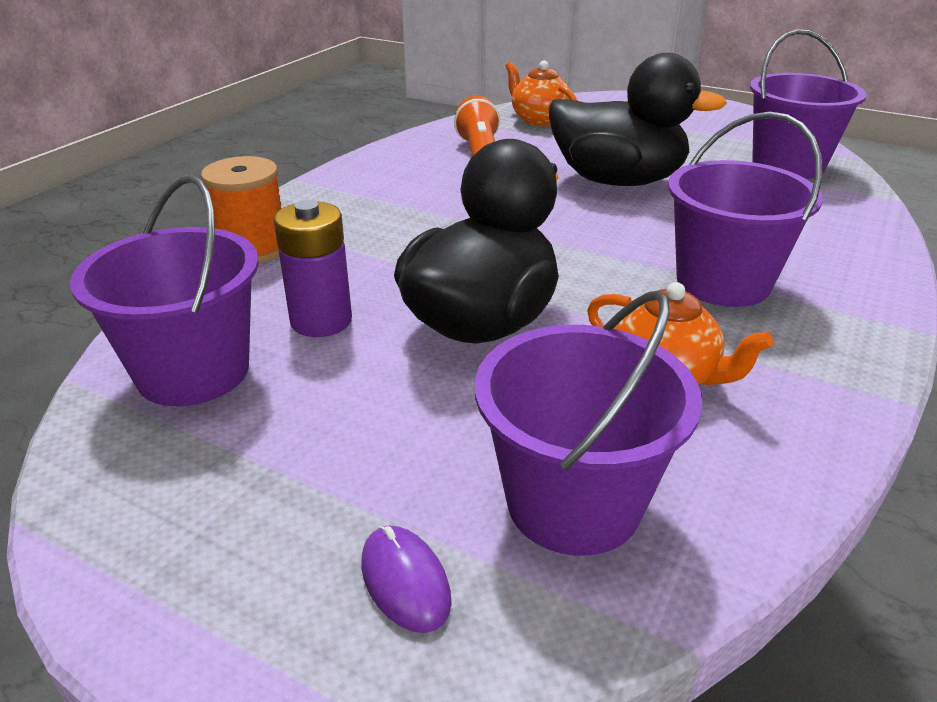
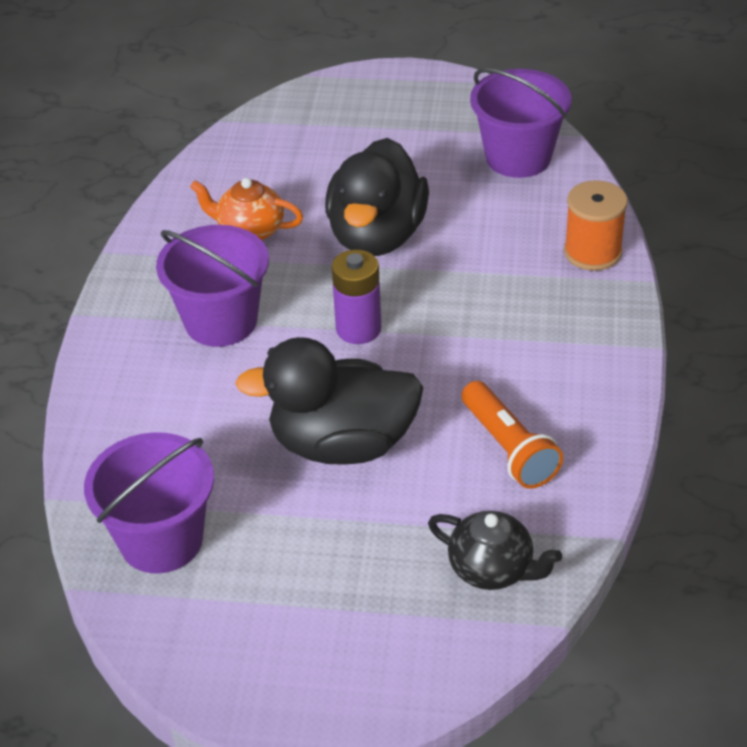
camera: 160 degrees right, 10 degrees up
(321, 321) = (480, 207): purple battery -> purple battery (358, 329)
(405, 581) = (335, 109): purple mouse -> none
(539, 120) = (492, 569): orange teapot -> black teapot
(573, 503) = (278, 153): purple bucket -> none

